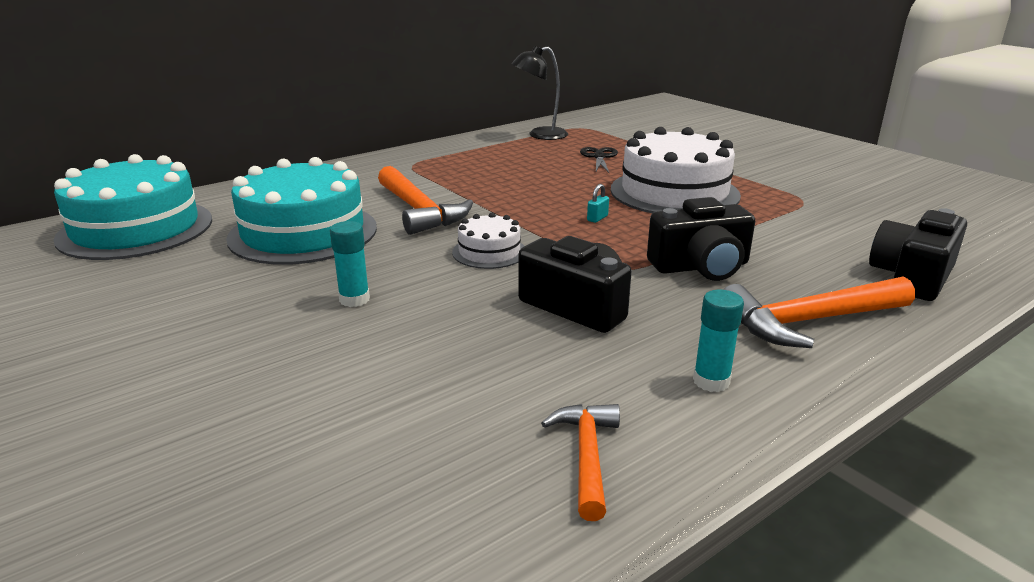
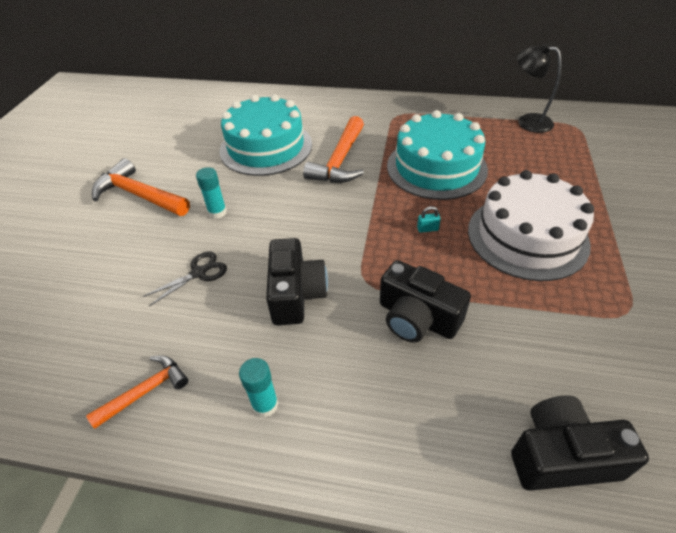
camera: 50 degrees right, 20 degrees up
(136, 229) = (213, 106): turquoise cake -> turquoise cake (436, 167)
(489, 252) = (322, 218): white cake -> none
(599, 157) = (533, 167): black scissors -> black scissors (199, 272)
(808, 321) = (398, 419): orange hammer -> orange hammer (139, 195)

